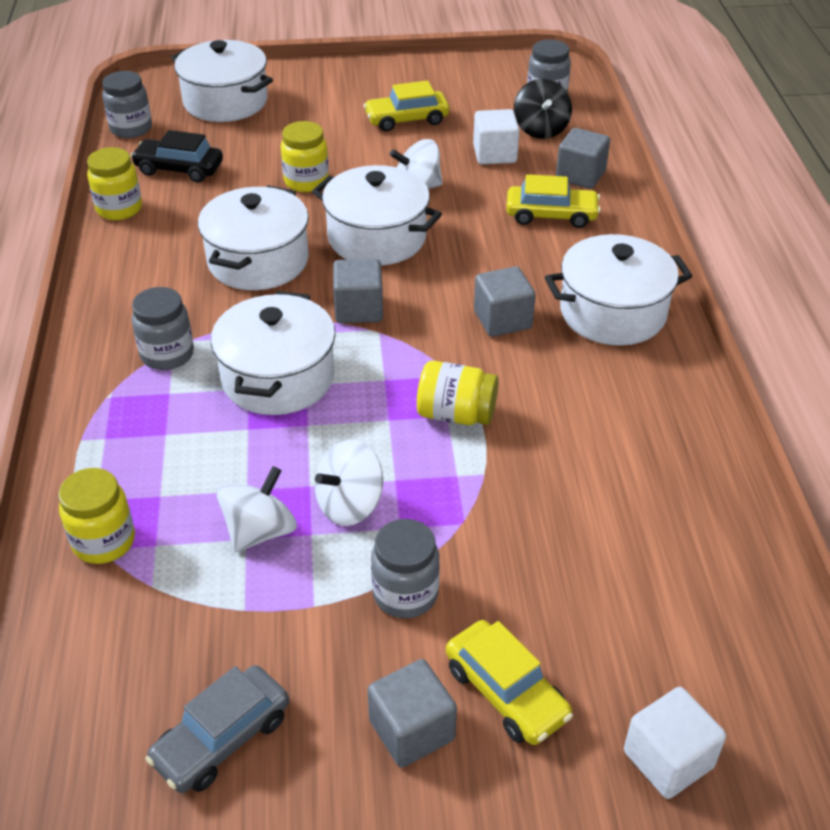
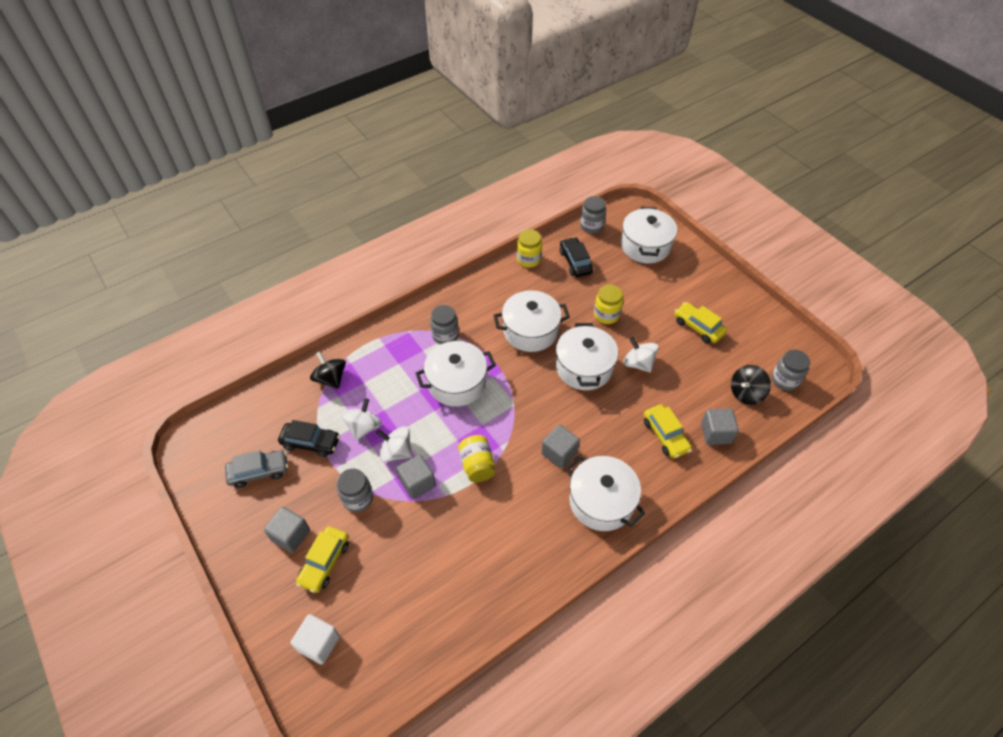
camera: 60 degrees right, 10 degrees up
(104, 541) = (331, 378): yellow jar -> black spinning top
(222, 739) = (259, 472): grey car -> grey car turned 150 degrees clockwise
(225, 625) = (311, 443): none -> black car
(260, 531) = (364, 427): white spinning top -> white spinning top turned 75 degrees counterclockwise
(359, 309) = (524, 389): grey cube -> grey cube (417, 483)
(494, 154) = (701, 382): white cube -> none

